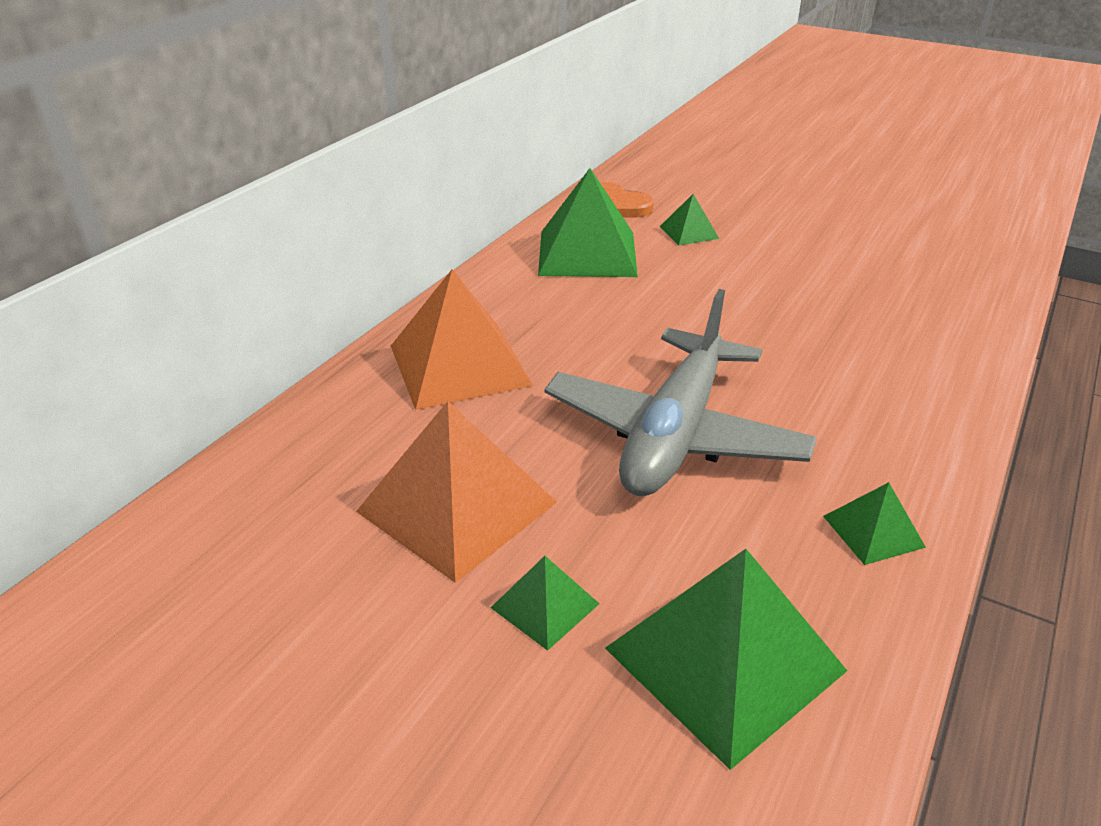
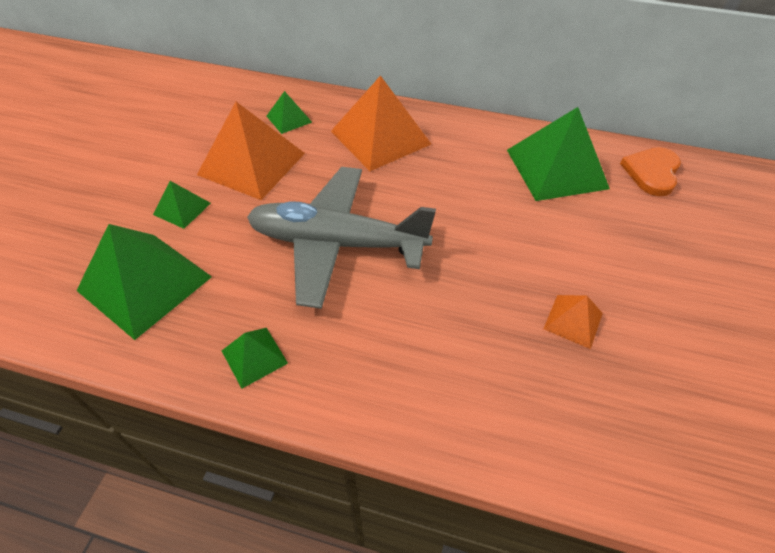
camera: 75 degrees right, 15 degrees up
(689, 232) = (635, 223): green pyramid -> green pyramid (289, 119)
(817, 295) = (573, 321): none -> orange pyramid

